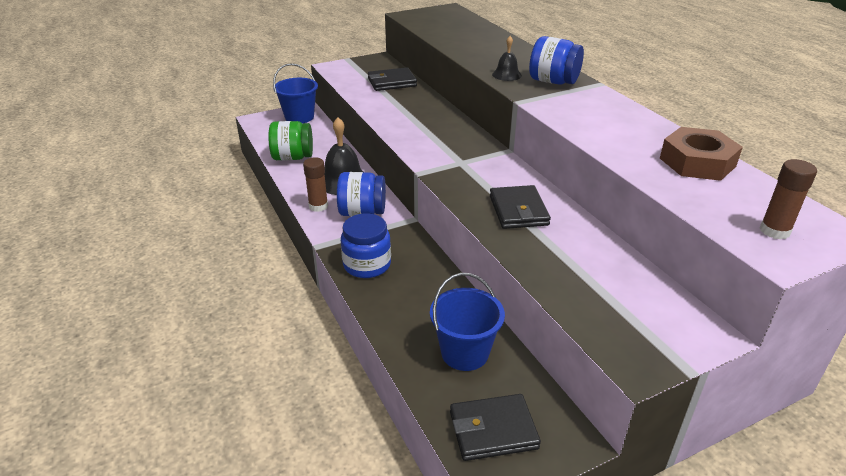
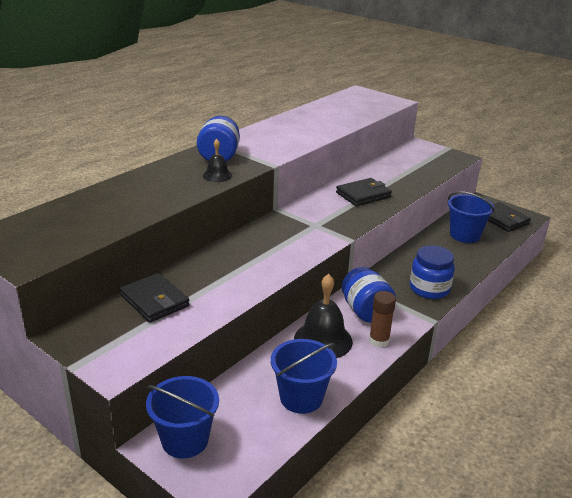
camera: 115 degrees left, 5 degrees down
(293, 157) = (301, 398): green jar -> blue bucket
(697, 162) = (317, 113): brown nut -> none
(774, 231) = (373, 101): brown glue stick -> none

